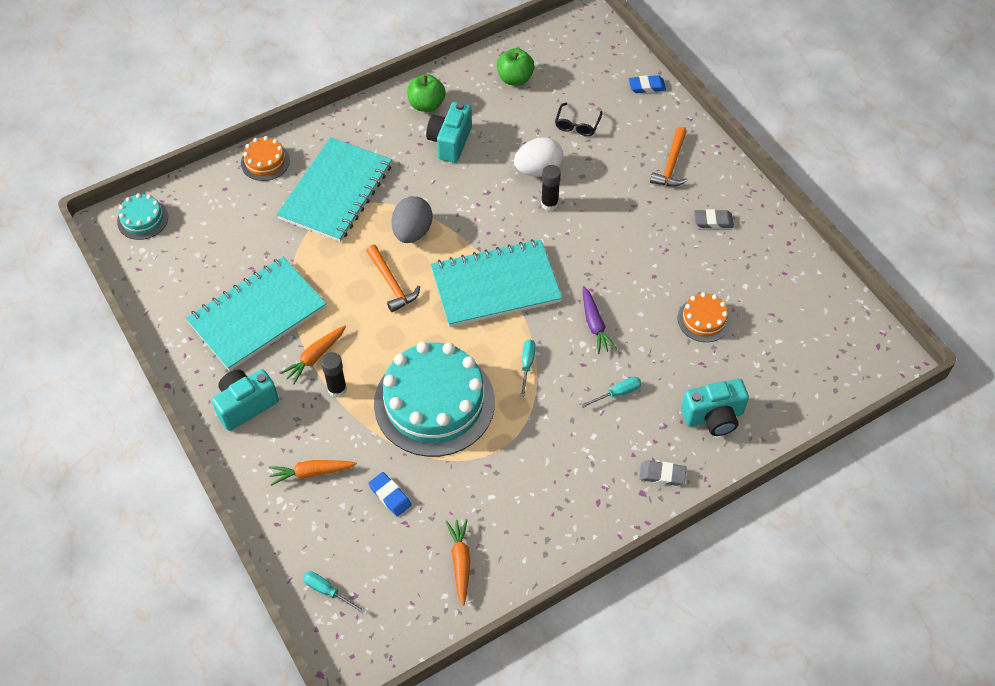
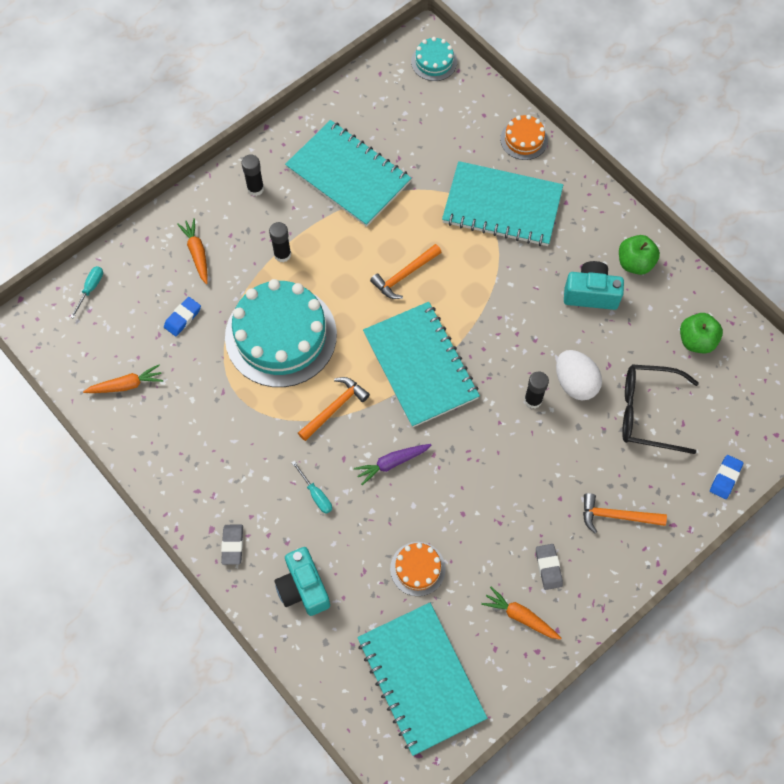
camera: 80 degrees right, 10 degrees up
(246, 405) = (255, 188): turquoise camera -> black glue stick
(315, 357) = (312, 230): orange carrot -> orange carrot (520, 616)
(412, 232) = (469, 281): grey egg -> none
(527, 365) = (334, 408): turquoise screwdriver -> orange hammer
(577, 125) = (648, 412): black glasses -> black glasses, size x1.82
(647, 86) = (725, 478): blue eraser -> blue eraser turned 45 degrees clockwise
(808, 333) = (421, 678): none -> turquoise notebook

